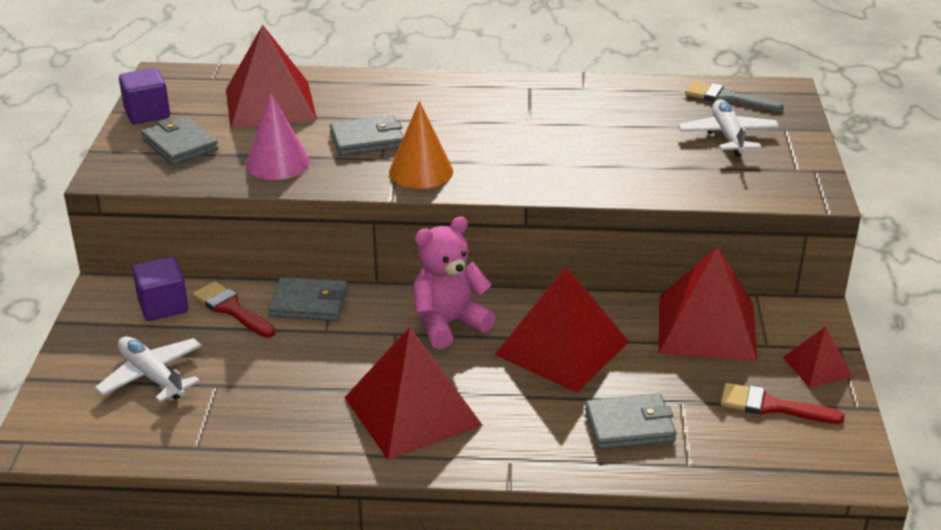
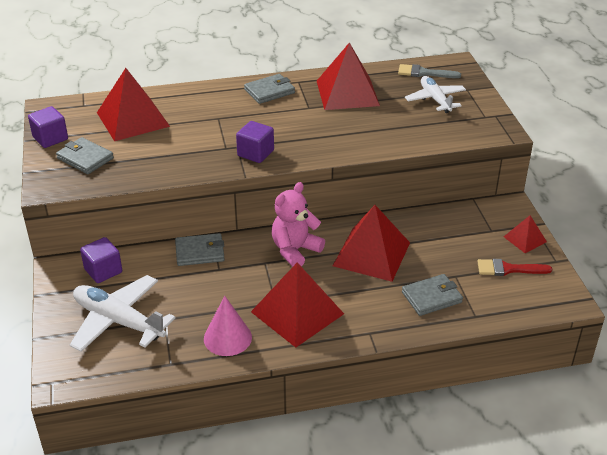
camera: 15 degrees left, 5 degrees up
(152, 376) = (118, 321): white plane -> white plane, size x1.52
(231, 309) = (150, 265): red brush -> none
(277, 163) = (158, 162): pink cone -> pink cone (227, 338)
(367, 140) = (210, 136): grey wallet -> grey wallet (269, 91)
(421, 171) = (255, 153): orange cone -> purple cube
(707, 327) = (452, 225): red pyramid -> red pyramid (347, 93)

